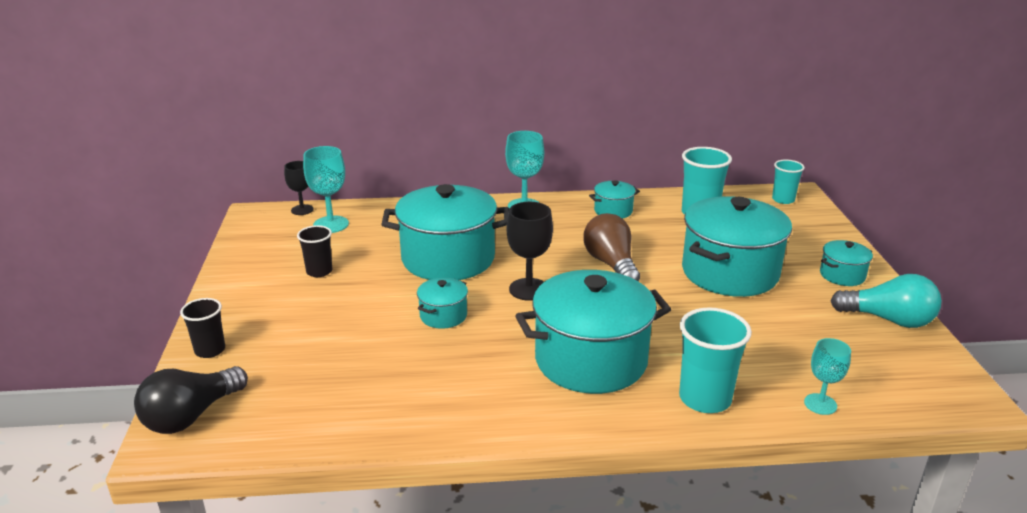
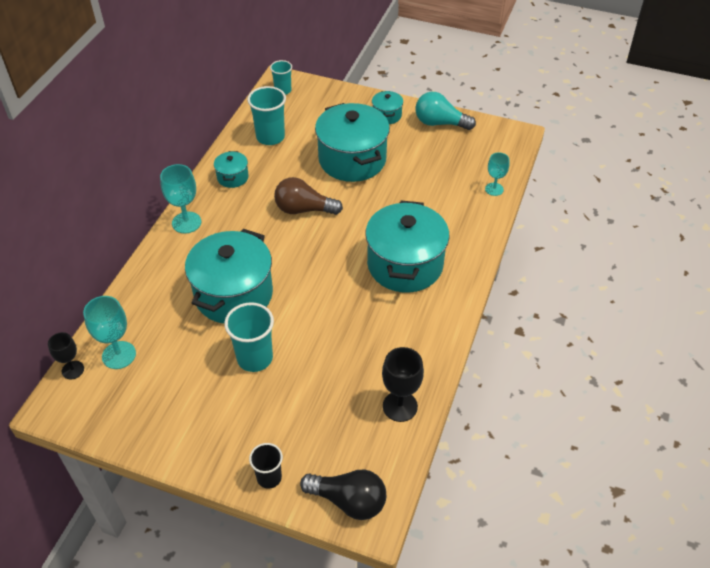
camera: 65 degrees left, 20 degrees up
(191, 416) = (349, 501): black light bulb -> black light bulb turned 45 degrees counterclockwise
(319, 271) = (196, 381): black cup -> none
(443, 316) = (310, 321): turquoise pot -> none
(529, 289) = (307, 264): black goblet -> black goblet (400, 406)
(705, 399) = (467, 231): turquoise cup -> turquoise cup (255, 358)
(888, 320) = (440, 123): turquoise light bulb -> turquoise light bulb turned 120 degrees counterclockwise

